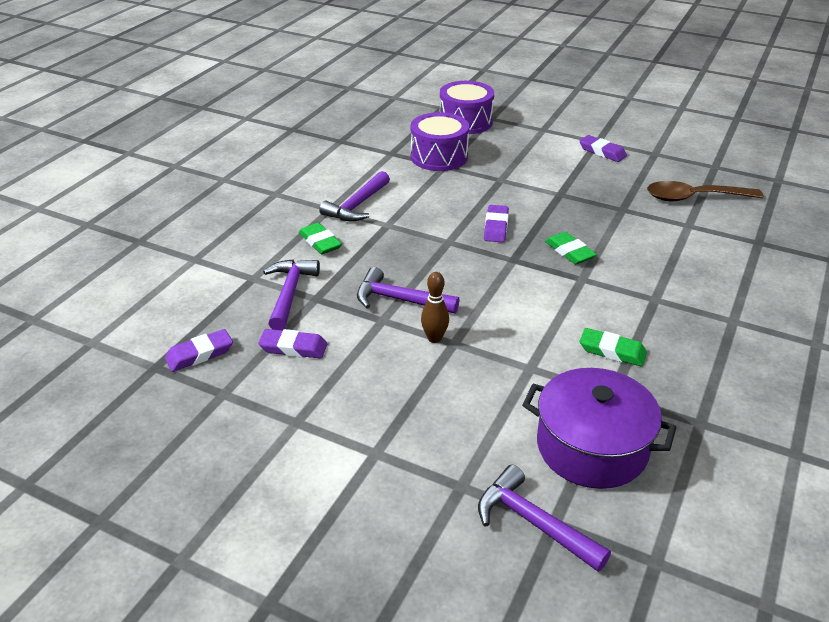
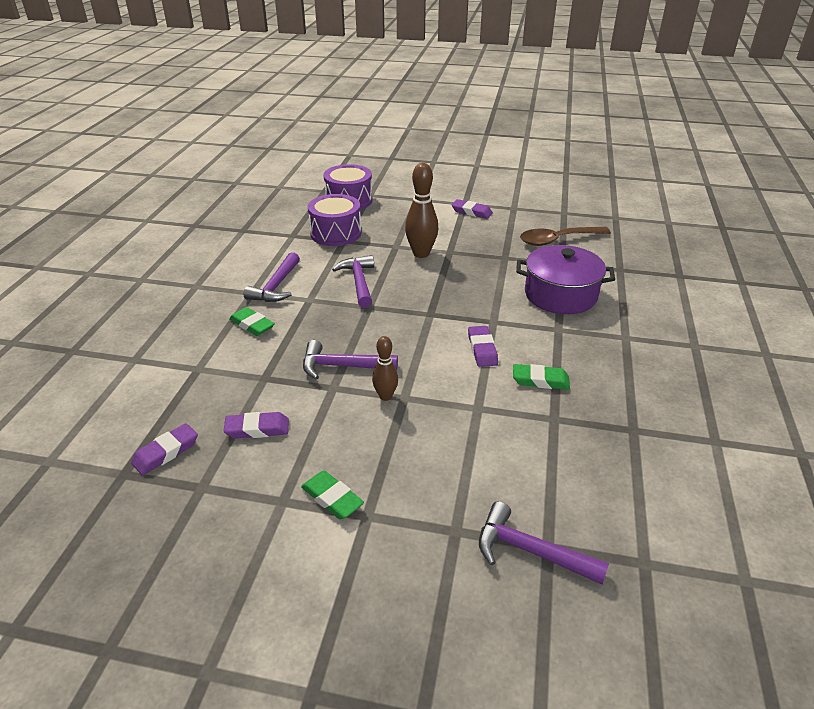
camera: 15 degrees left, 0 degrees up
(289, 293) = (238, 377): purple hammer -> purple hammer (359, 282)
(496, 227) = (406, 288): purple eraser -> purple eraser (482, 349)
(526, 192) = (421, 254): none -> brown bowling pin
(569, 252) = (475, 300): green eraser -> green eraser (332, 498)
(591, 447) = (554, 470): purple pot -> purple pot (560, 295)

